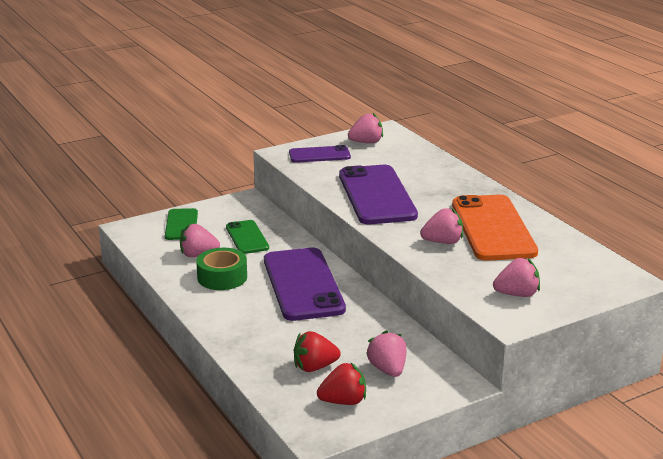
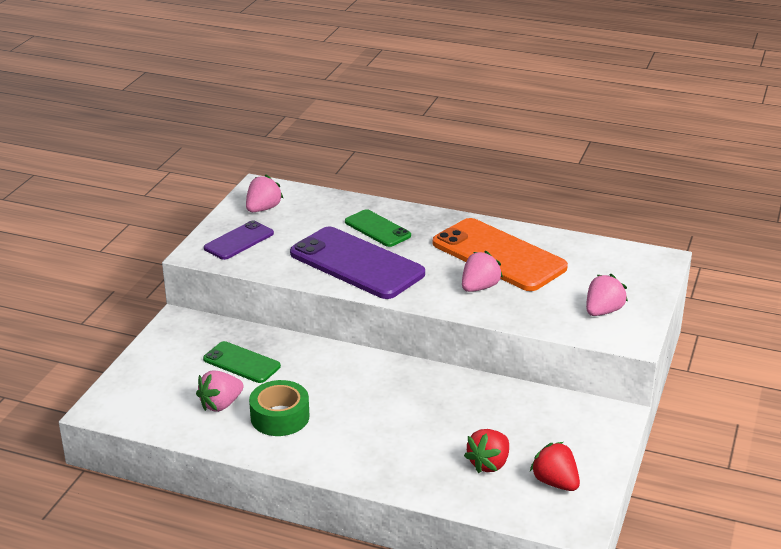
camera: 40 degrees left, 5 degrees up
(181, 225) = (154, 379): green phone -> green phone (377, 229)
(303, 284) = (365, 387): purple phone -> none
(343, 401) = (555, 482): red strawberry -> red strawberry turned 75 degrees counterclockwise
(387, 370) = (547, 433): pink strawberry -> none

